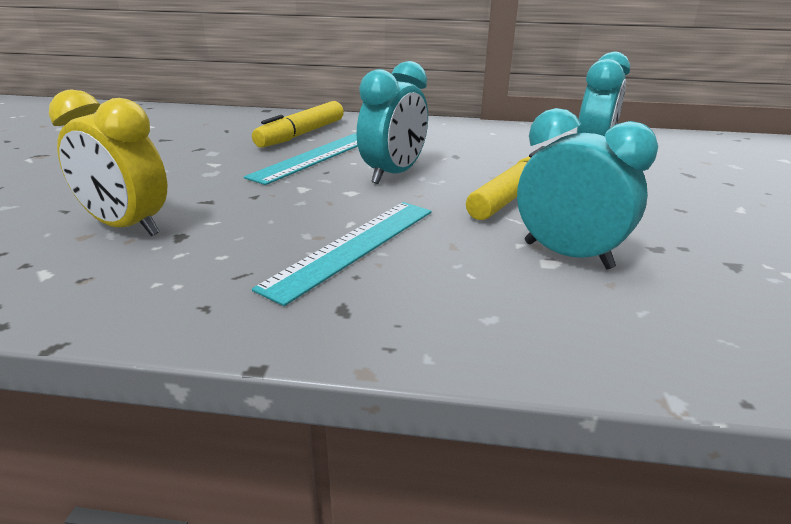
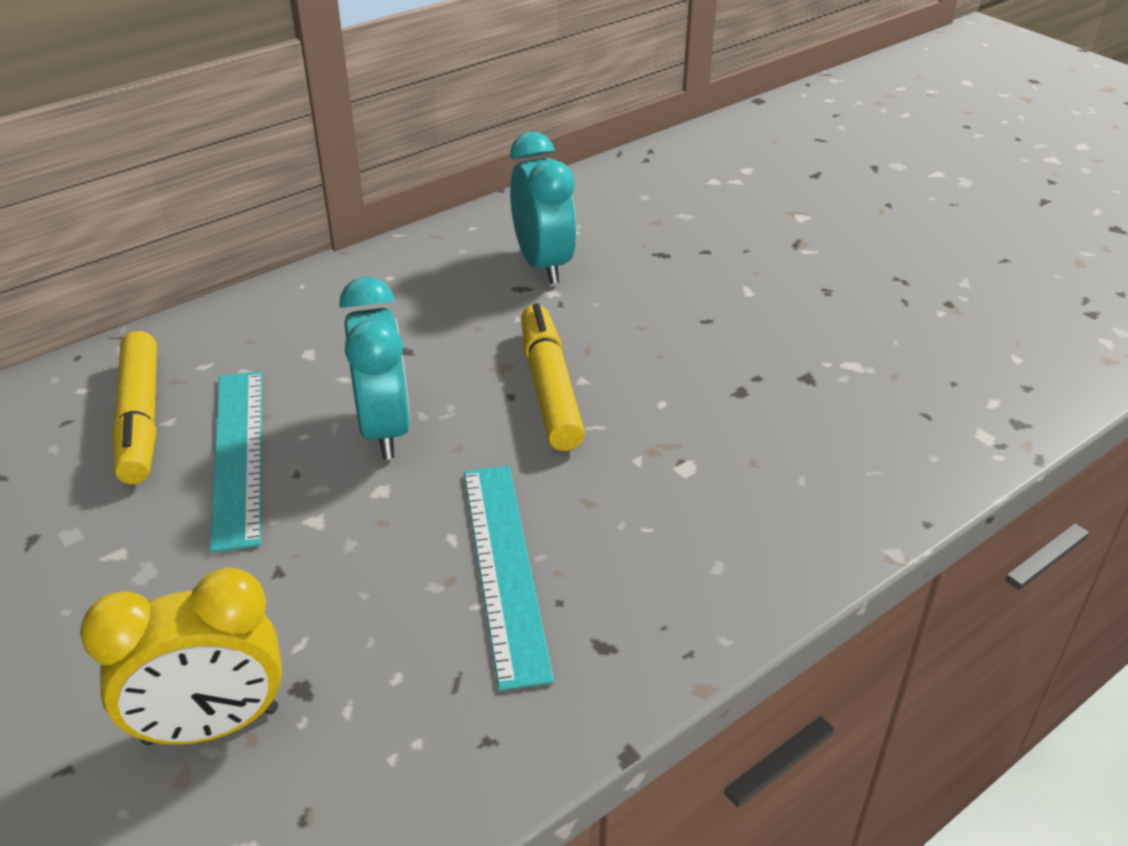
camera: 45 degrees left, 10 degrees up
(567, 255) = (689, 448): turquoise clock -> none

